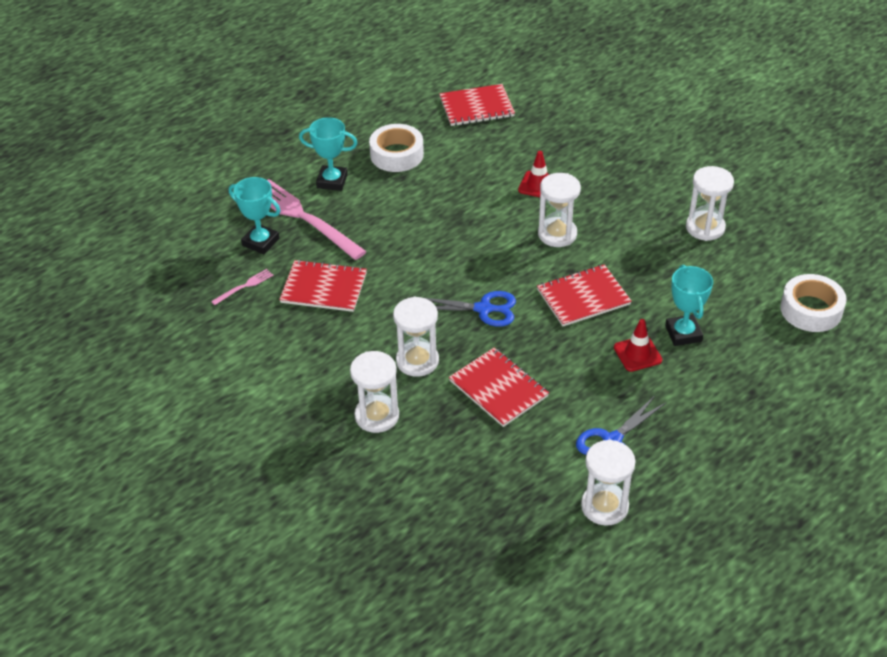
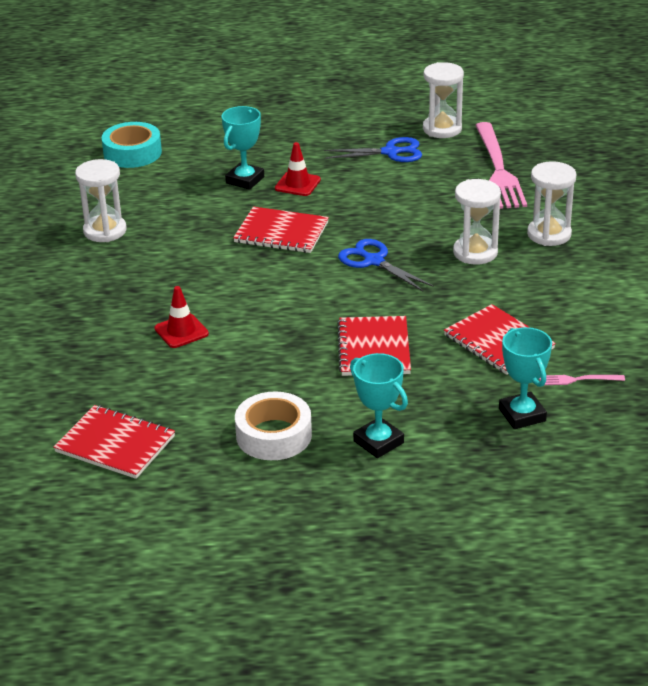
camera: 140 degrees left, 10 degrees down
(304, 218) = (450, 417): pink fork -> pink fork (498, 169)
(498, 388) = (432, 210): red notebook -> red notebook (374, 348)
(557, 234) = (230, 284): white hourglass -> none
(811, 310) = (132, 153): white tape -> turquoise tape

